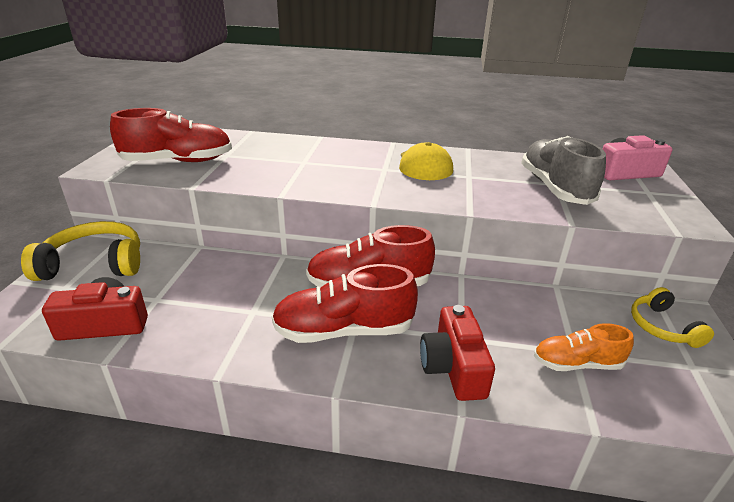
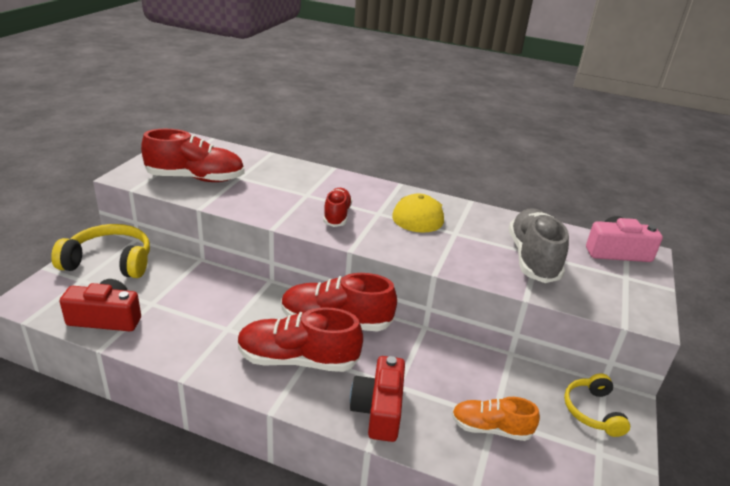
camera: 10 degrees right, 0 degrees up
(343, 176) = (337, 215): none -> red shoe

